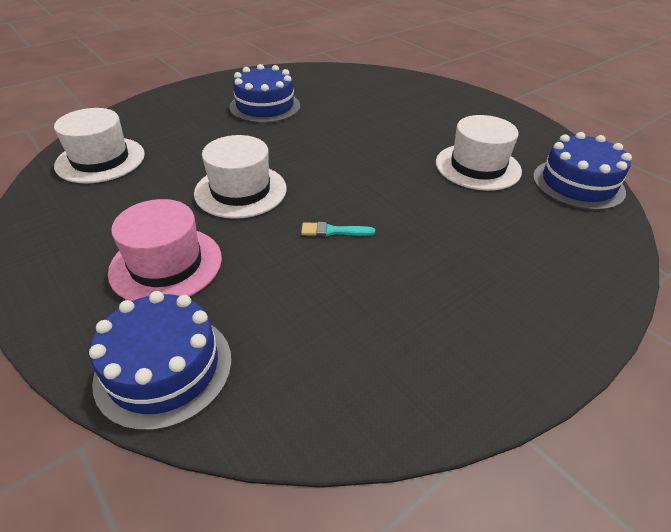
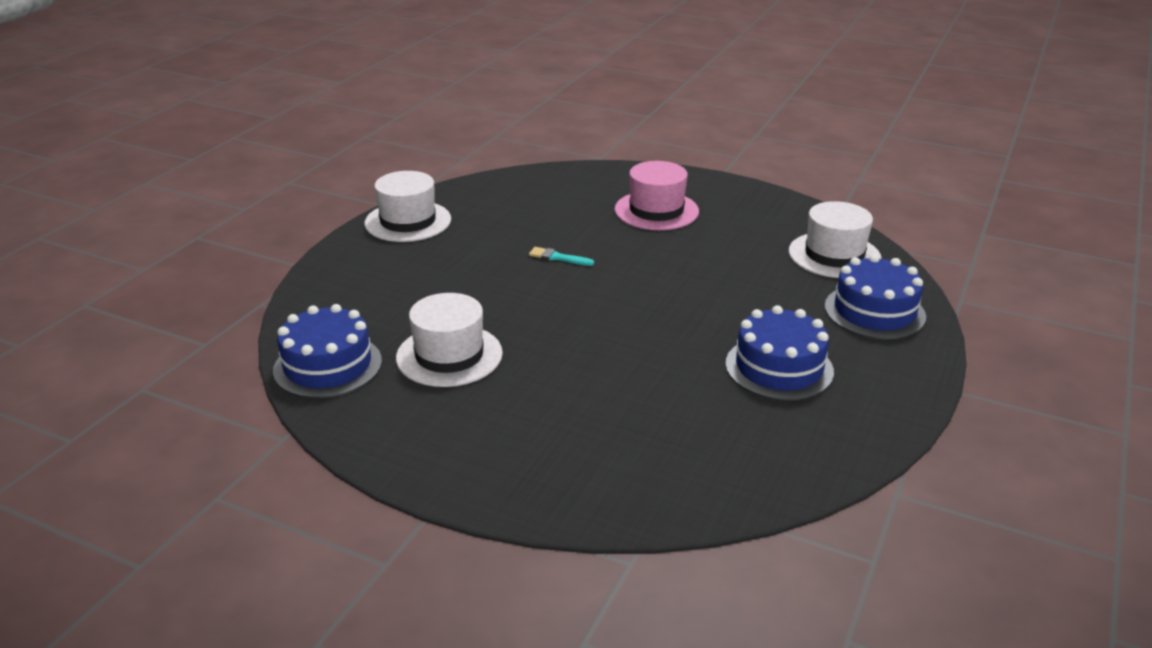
camera: 155 degrees right, 10 degrees down
(164, 368) = (593, 178): blue cake -> blue cake (874, 311)
(240, 191) = (670, 265): white hat -> white hat (408, 221)
(333, 231) = (558, 257): turquoise brush -> turquoise brush turned 135 degrees counterclockwise

